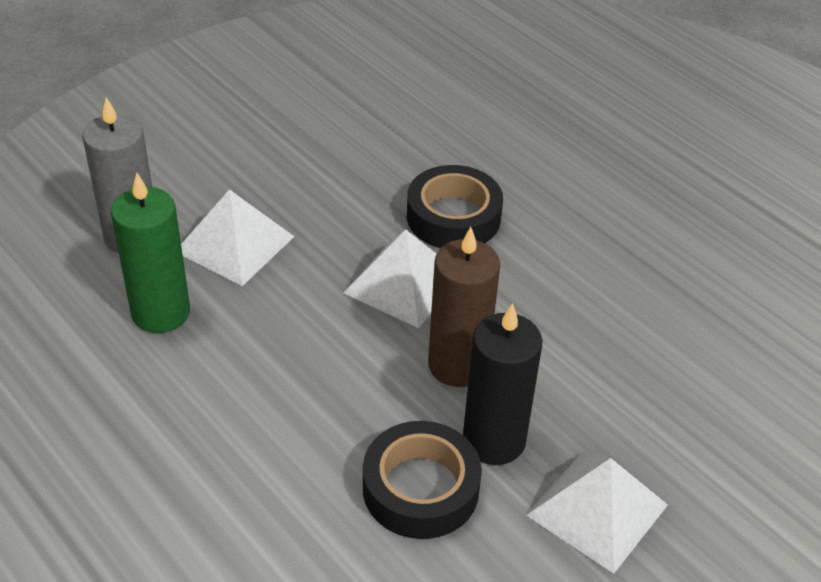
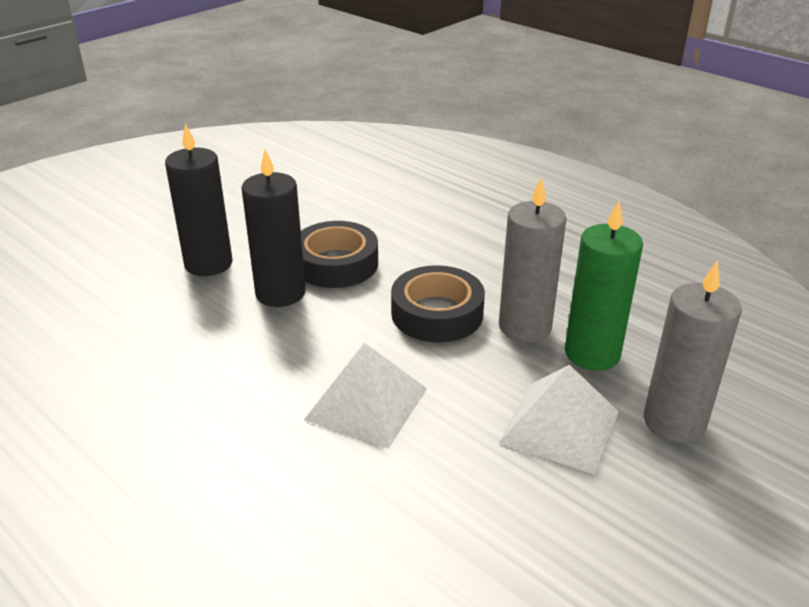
camera: 175 degrees right, 10 degrees down
(214, 354) = (525, 327): none -> grey candle
(453, 217) = (314, 489): black tape -> black tape (437, 313)
(458, 365) = (309, 339): brown candle -> none
(597, 509) = (208, 264): white pyramid -> black candle

